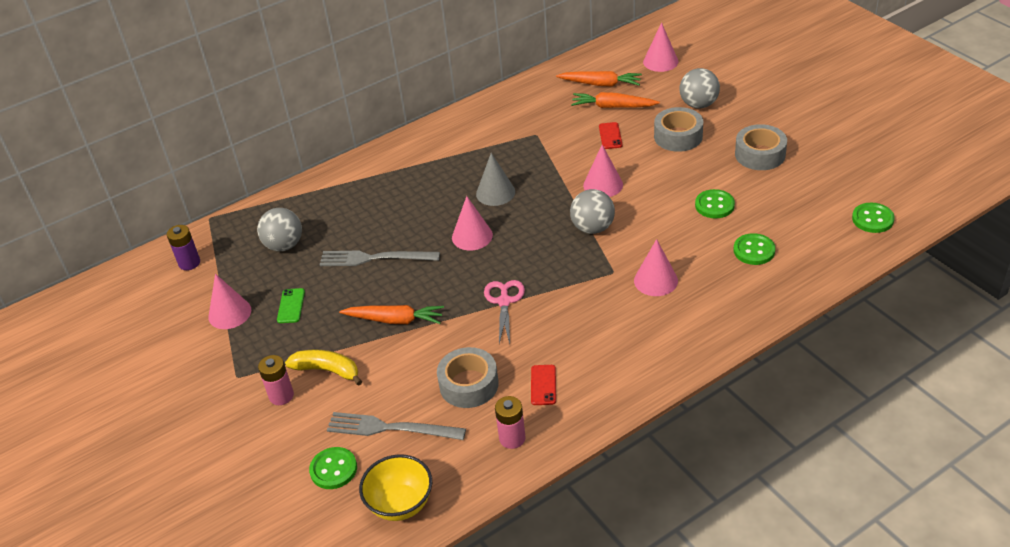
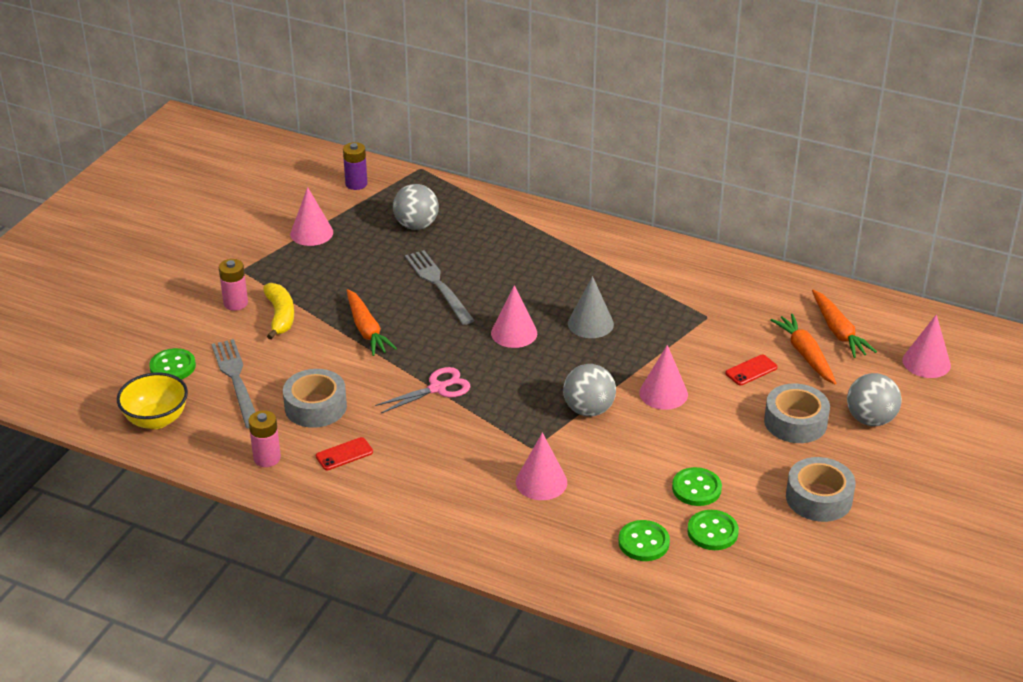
camera: 55 degrees right, 5 degrees down
(291, 306) = (343, 262): green phone -> none
(872, 219) = (776, 628): green button -> green button (712, 532)

